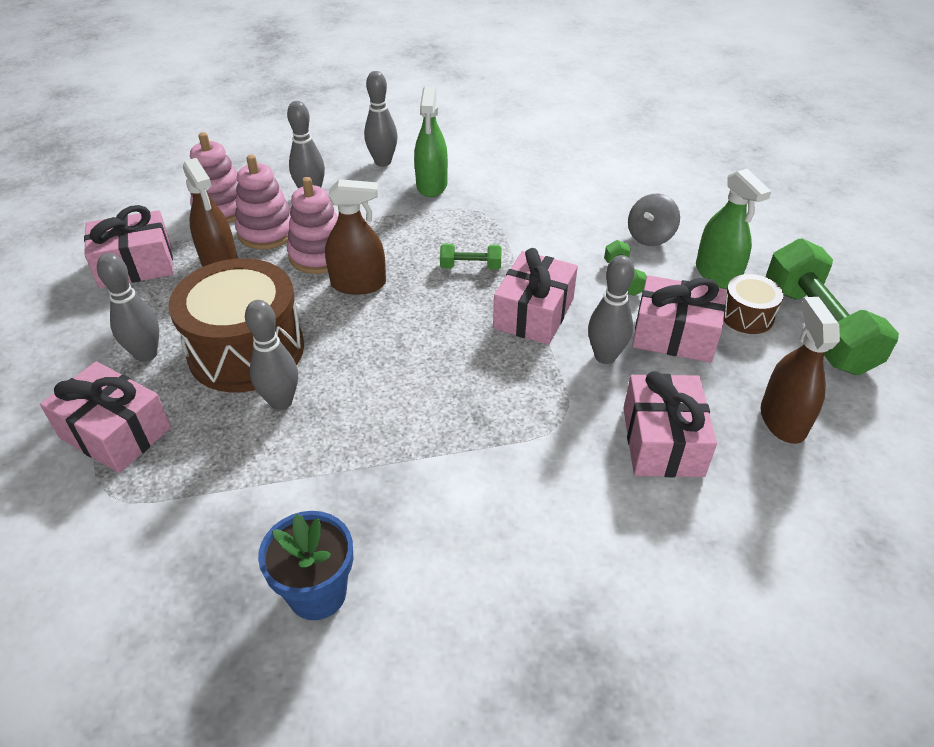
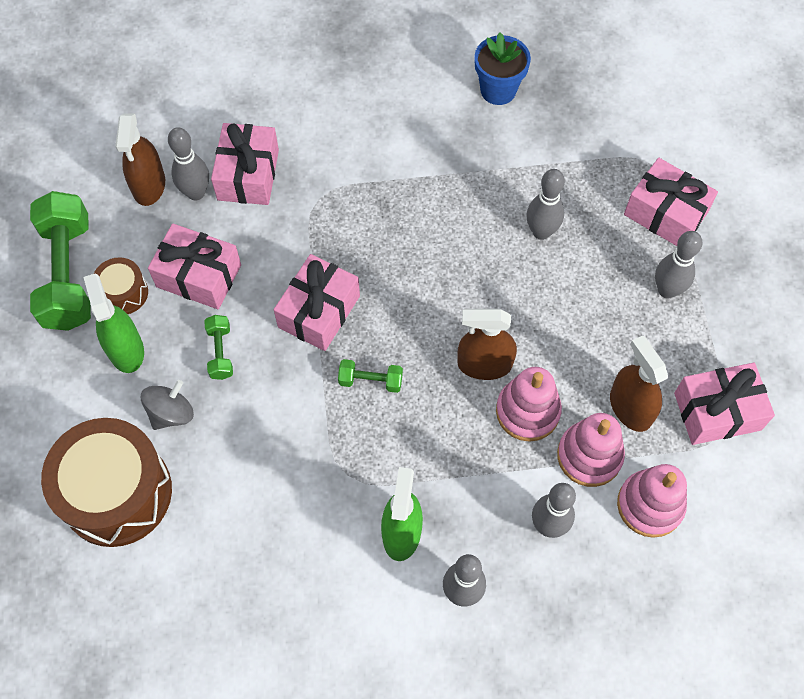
camera: 175 degrees left, 20 degrees up
(246, 350) = (579, 288): brown drum -> brown drum (117, 493)
(605, 356) = (267, 257): grey bowling pin -> grey bowling pin (196, 193)

